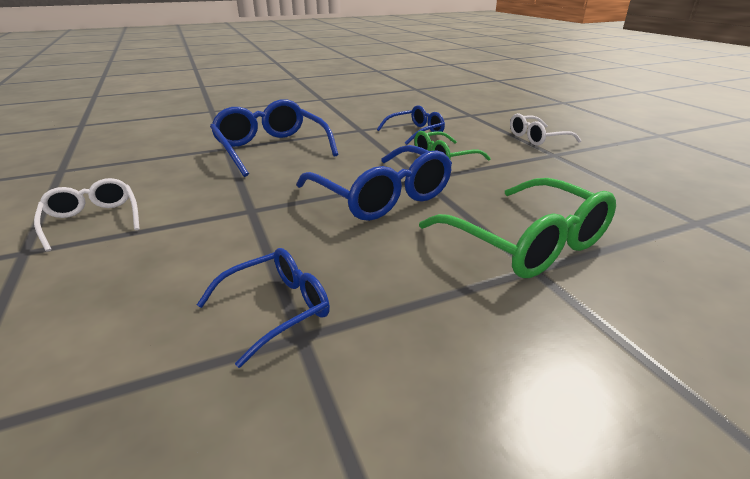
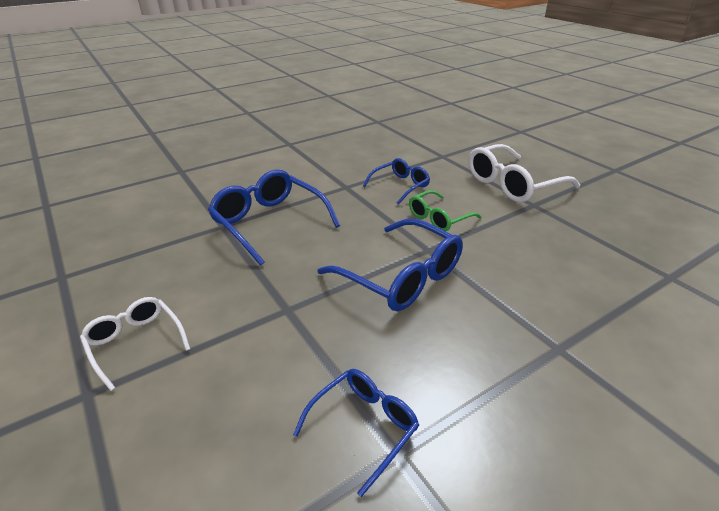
camera: 10 degrees left, 5 degrees up
(525, 242) = (542, 317): green glasses -> none
(537, 138) = (513, 184): white glasses -> white glasses, size x1.69

